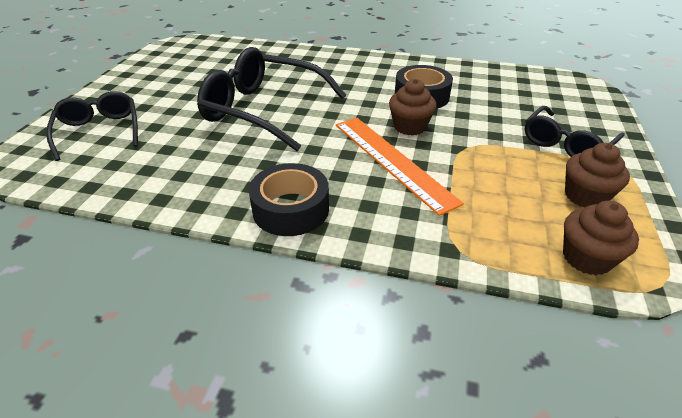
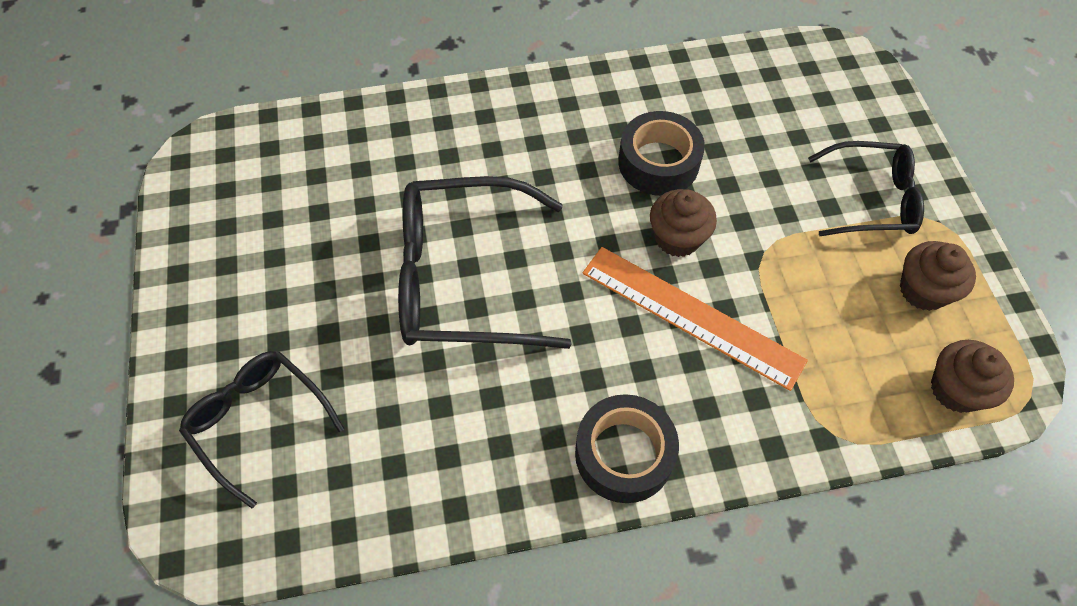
camera: 25 degrees left, 20 degrees up
(566, 144) = (871, 199): black glasses -> black glasses turned 105 degrees counterclockwise

